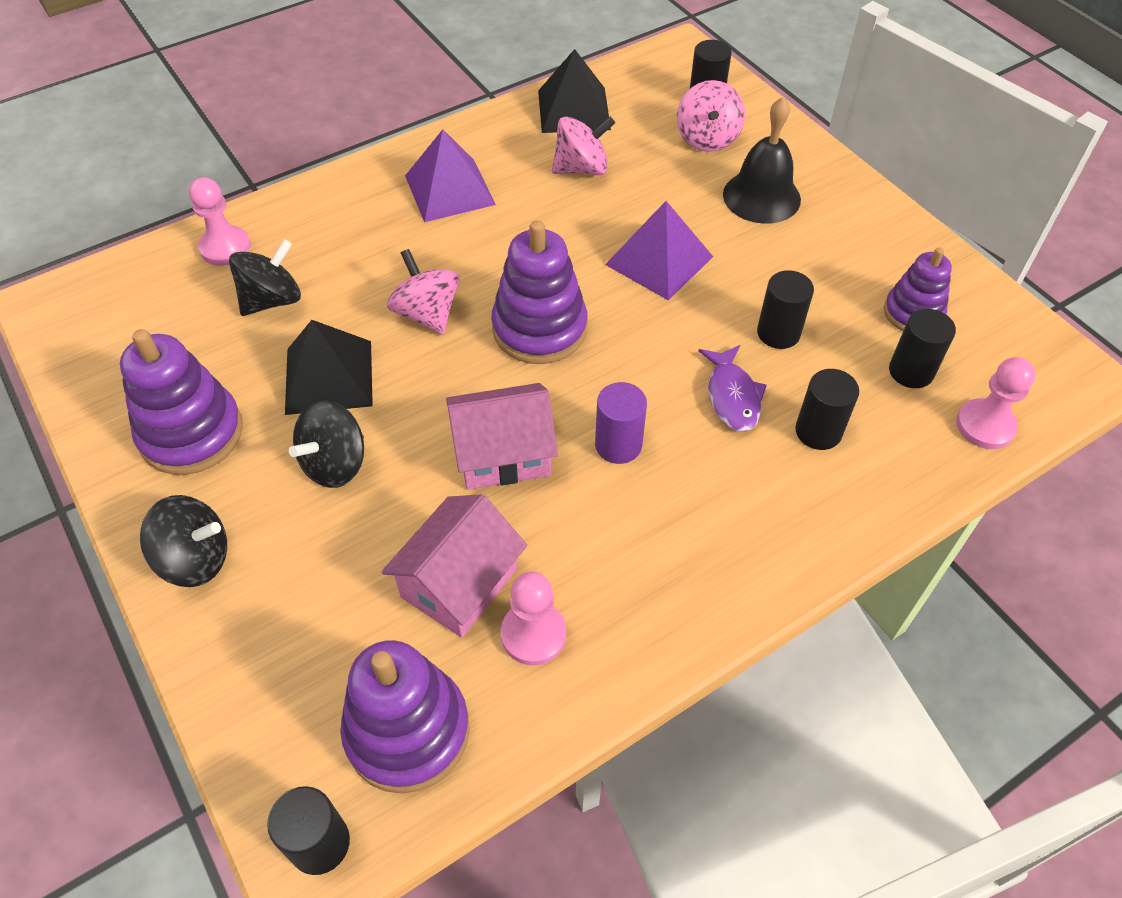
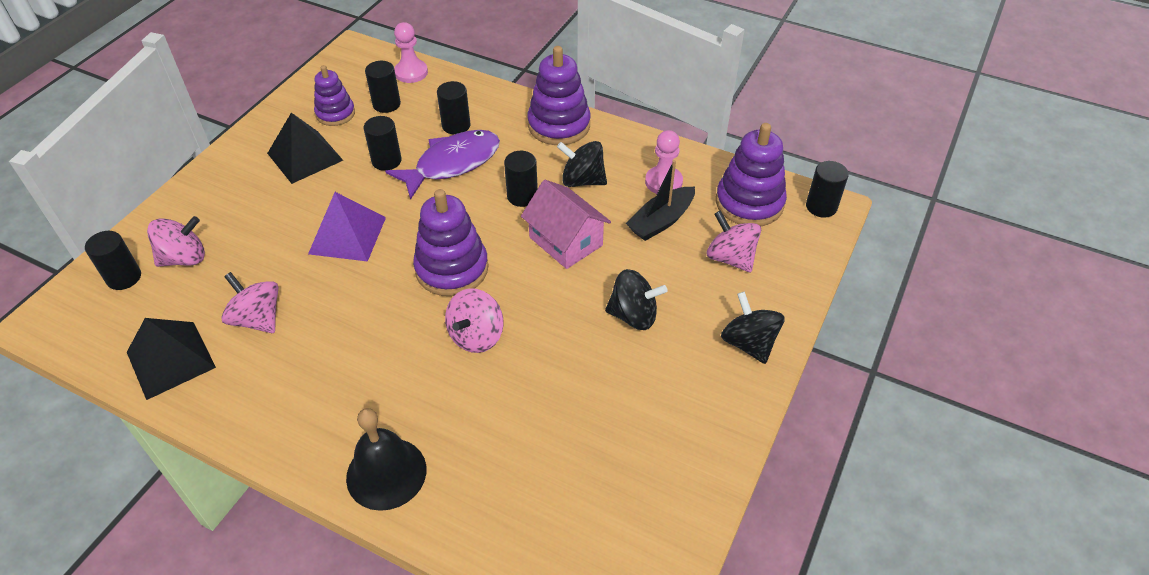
camera: 120 degrees left, 5 degrees down
(191, 433) = (673, 409): purple stacking toy -> purple stacking toy (559, 125)
(225, 248) = (487, 521): pink pawn -> none
(272, 300) = (524, 443): black spinning top -> black spinning top (582, 180)
(329, 377) = (570, 360): black pyramid -> black pyramid (305, 156)
(330, 629) = (730, 258): none -> pink spinning top
(450, 190) = (326, 394): purple pyramid -> none
(459, 583) = (661, 221): pink house -> black boat
(618, 445) = (522, 196): purple cylinder -> black cylinder
(732, 396) = (452, 164): purple fish -> purple fish, size x1.63
(761, 196) = (248, 207): black bell -> black bell (386, 473)

